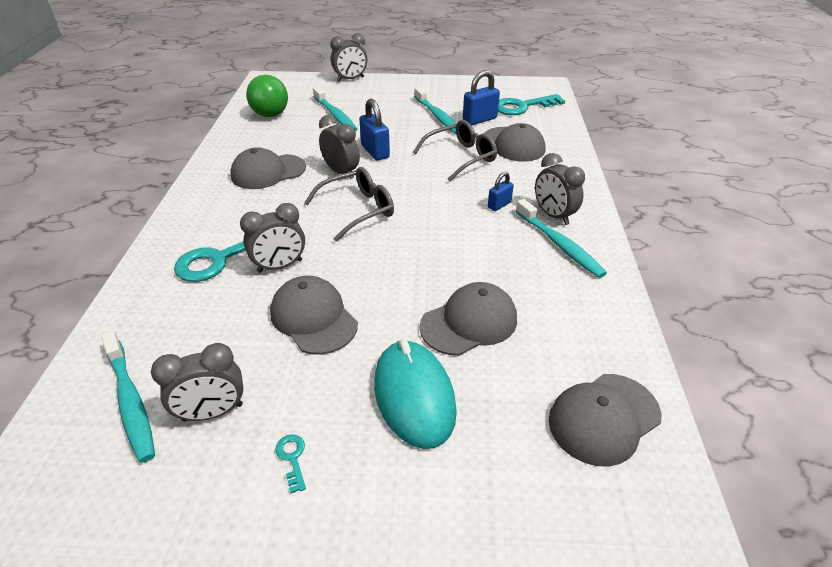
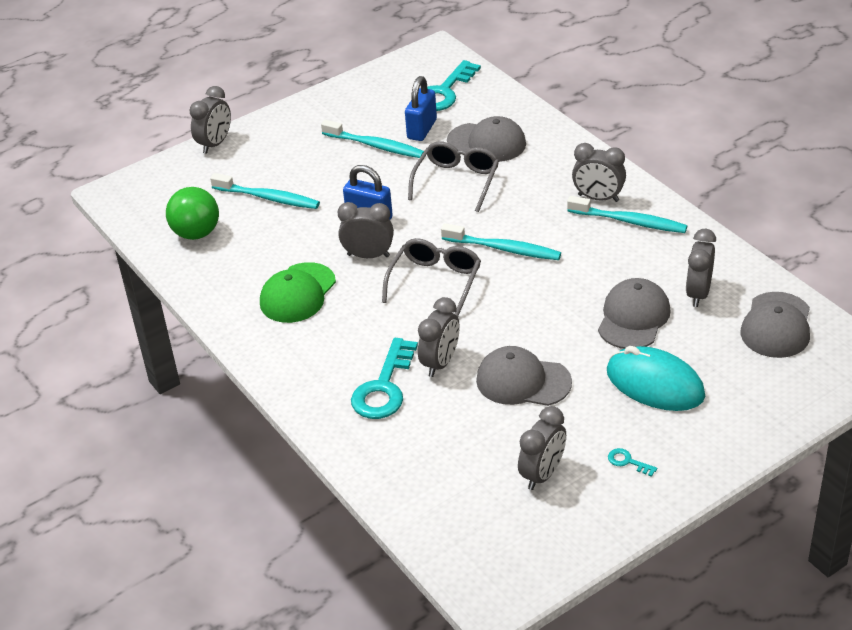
camera: 35 degrees left, 0 degrees up
(131, 401) = (478, 505): turquoise toothbrush -> turquoise toothbrush (503, 249)
(268, 172) = (297, 293): grey cap -> green cap
(499, 205) = (545, 212): blue padlock -> none
(554, 336) = (698, 293): none -> grey clock

